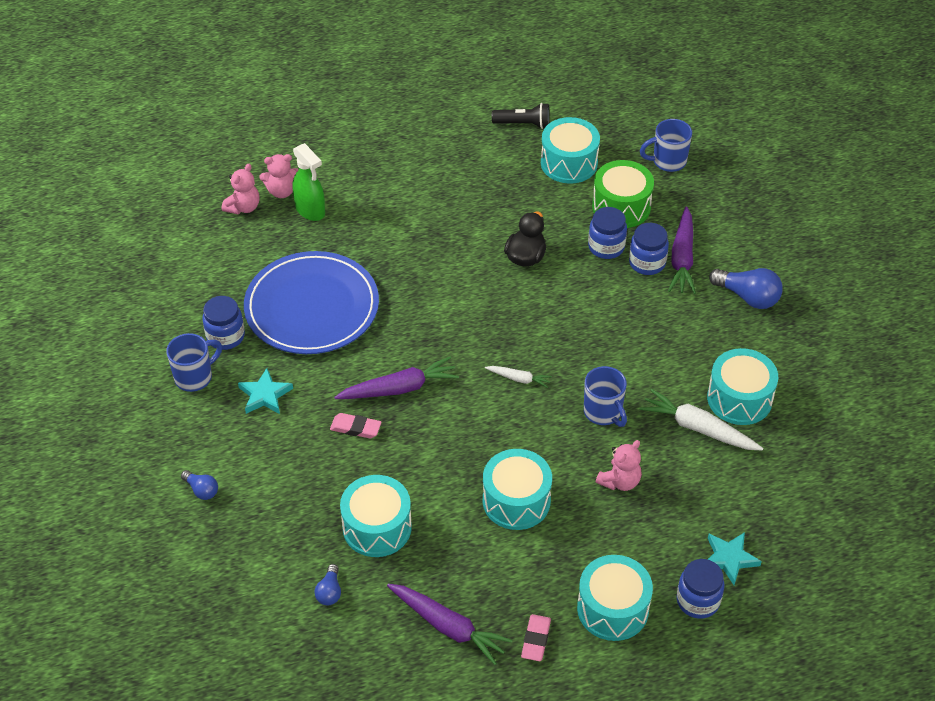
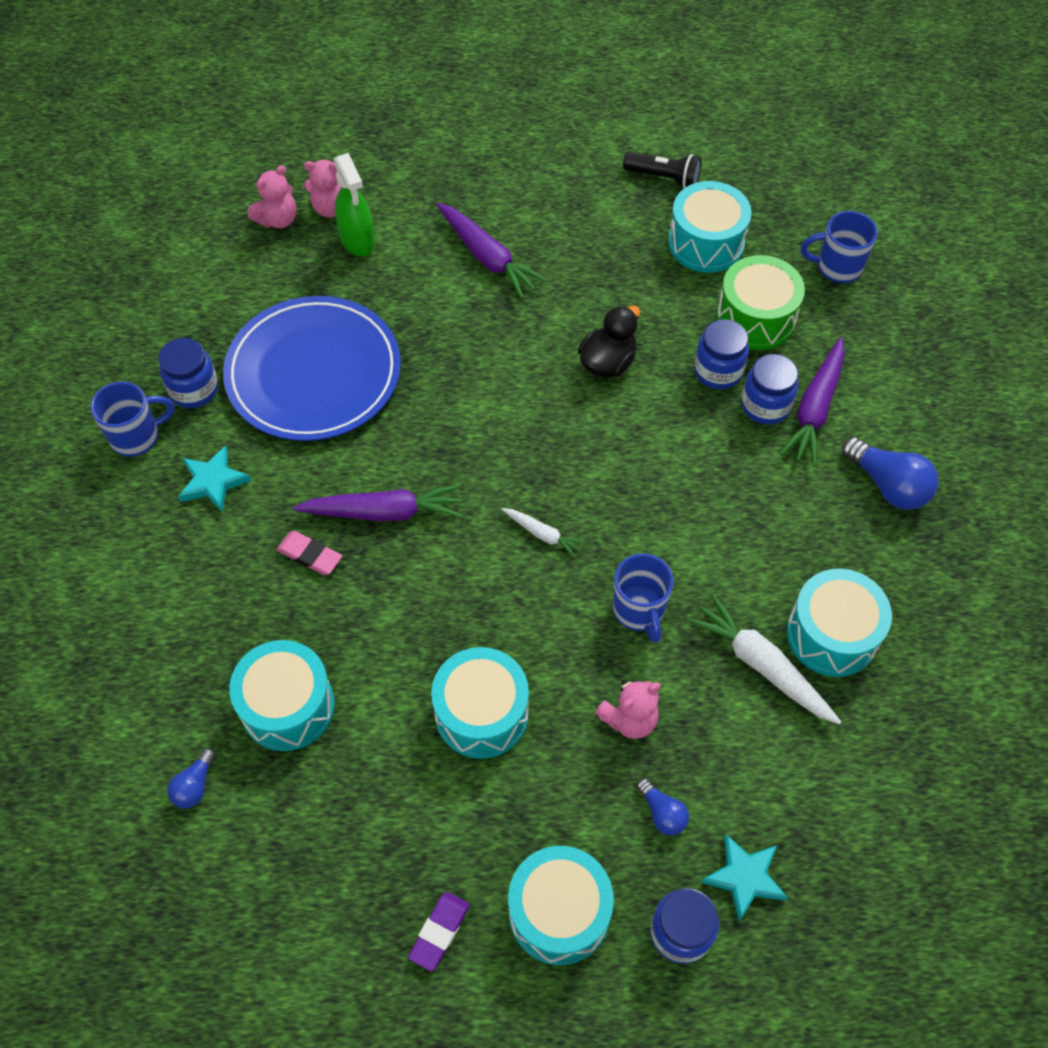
camera: 15 degrees right, 10 degrees up
(201, 490) = (88, 596): blue light bulb -> blue light bulb (662, 813)
(448, 627) = (329, 880): purple carrot -> purple carrot (487, 257)
(535, 640) = (439, 932): pink eraser -> purple eraser

